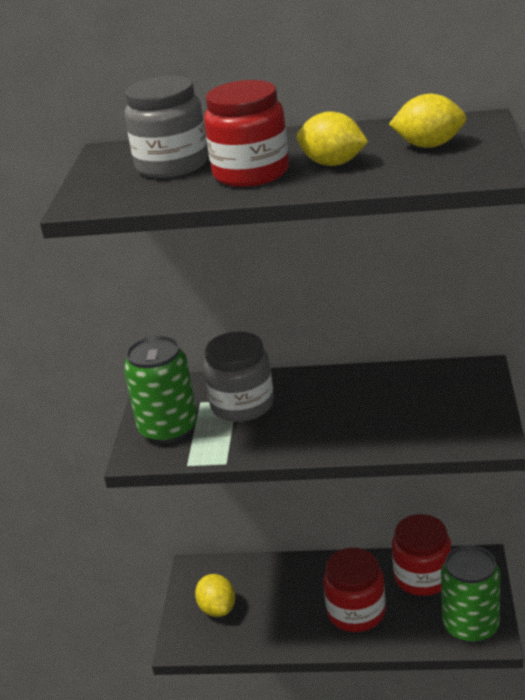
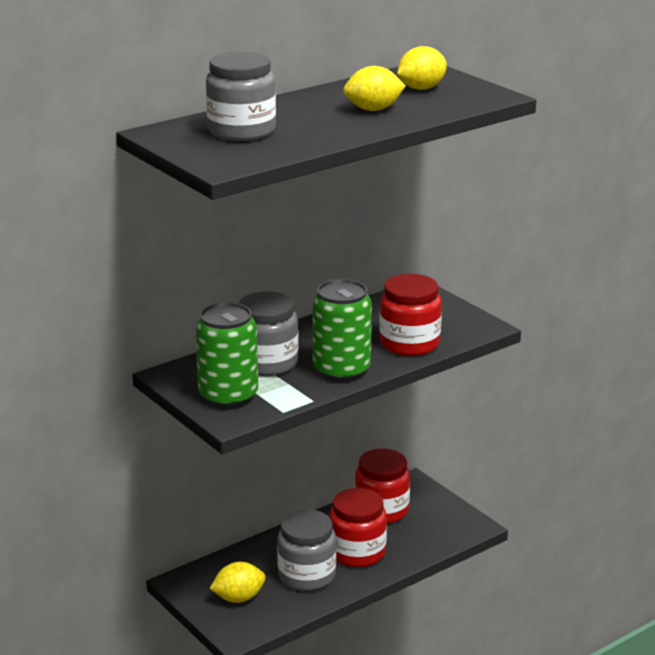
camera: 45 degrees left, 5 degrees down
(217, 609) = (238, 598): yellow lemon -> yellow lemon turned 45 degrees counterclockwise
(251, 173) = (322, 125): red jar -> red jar (409, 344)
(291, 614) = (307, 575): none -> grey jar
(471, 626) = (452, 525): green can -> green can (341, 370)

